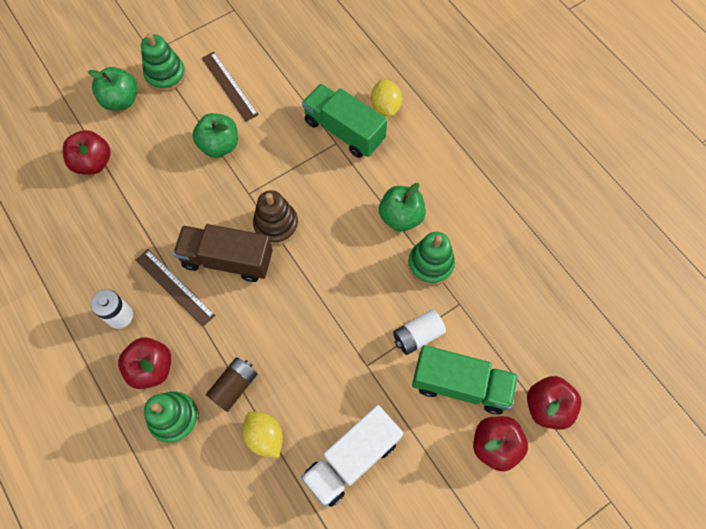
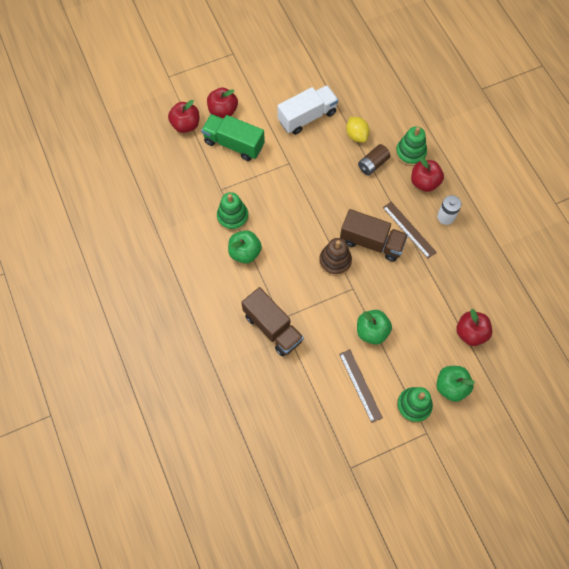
camera: 170 degrees left, 0 degrees up
(344, 131) = (272, 328): green truck -> brown truck
(385, 107) = (235, 344): yellow lemon -> none
(417, 335) = (253, 175): white battery -> none

